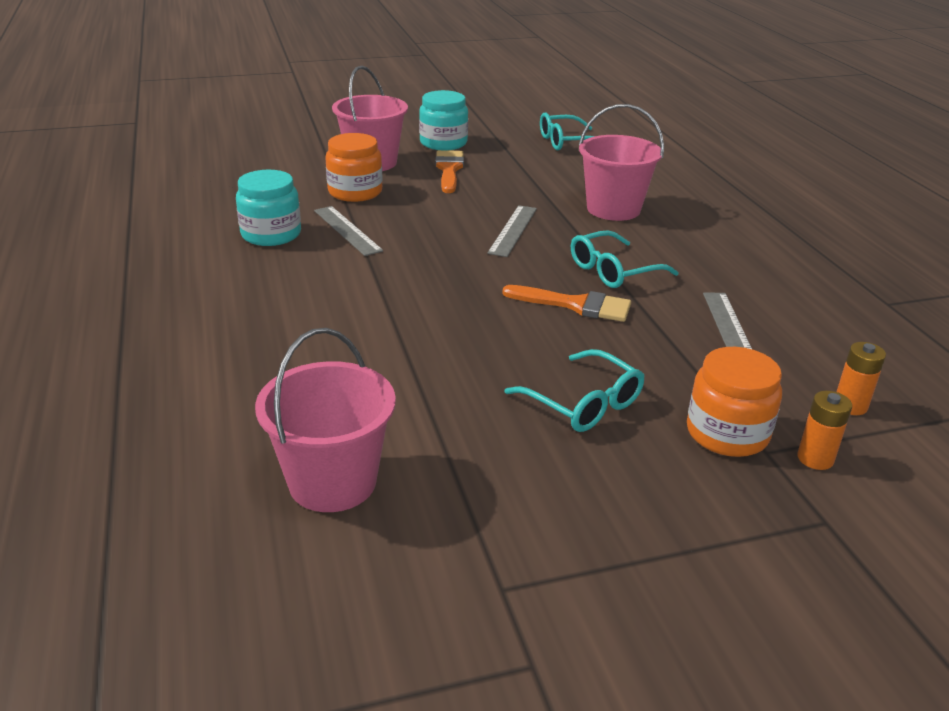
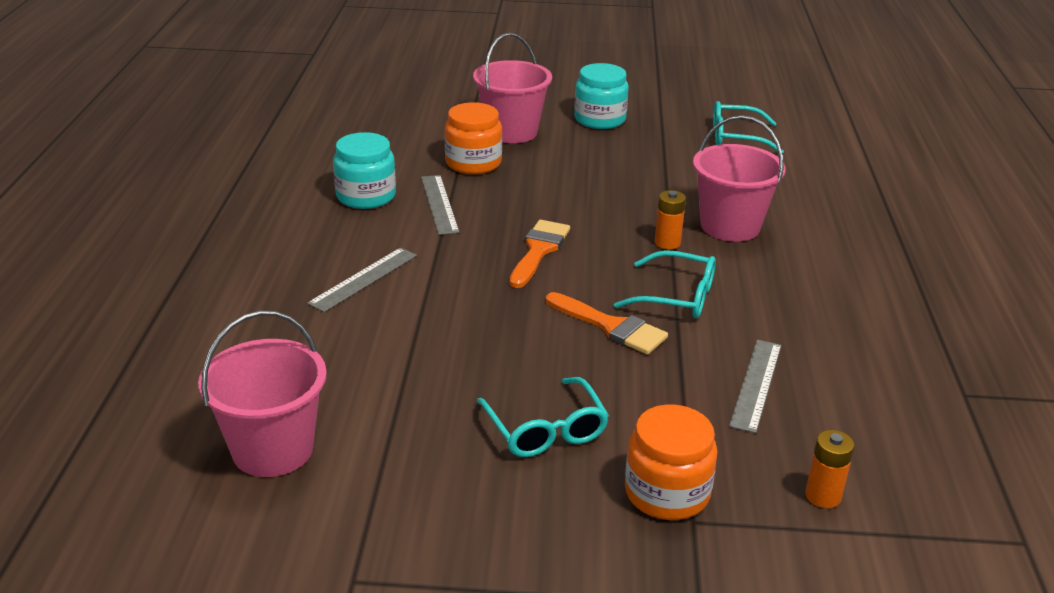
camera: 20 degrees right, 0 degrees up
(449, 169) = (585, 152): orange brush -> orange brush (538, 250)
(513, 230) = (604, 232): grey ruler -> grey ruler (364, 279)
(613, 271) = (677, 297): turquoise glasses -> turquoise glasses turned 150 degrees counterclockwise
(815, 458) = (739, 540): orange battery -> orange battery (667, 243)

